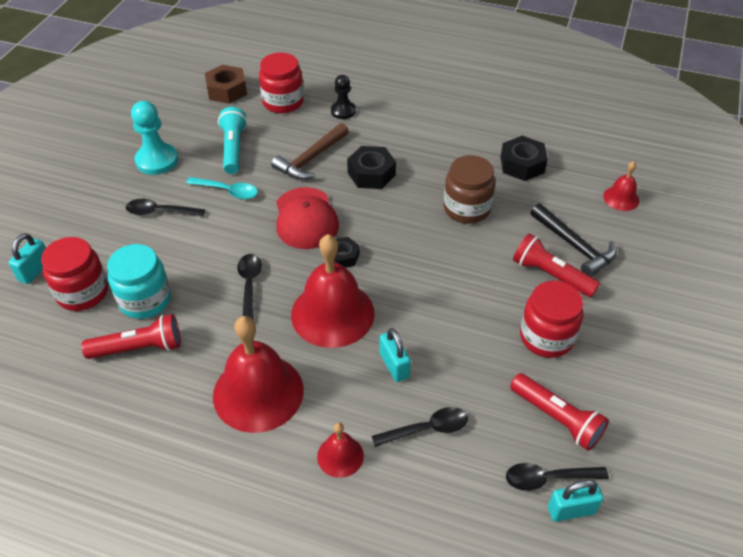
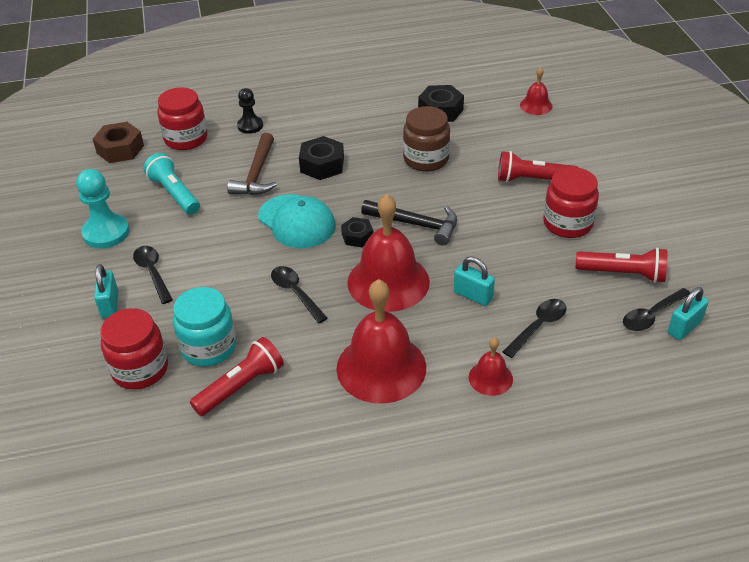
camera: 30 degrees left, 5 degrees down
(35, 270) = (70, 374): turquoise padlock -> turquoise padlock (110, 305)
(160, 212) = (152, 273): black spoon -> black spoon turned 90 degrees clockwise
(227, 191) = (203, 230): turquoise spoon -> none
(306, 218) = (297, 222): red cap -> turquoise cap
(574, 246) = (531, 152): black hammer -> black hammer (416, 224)

